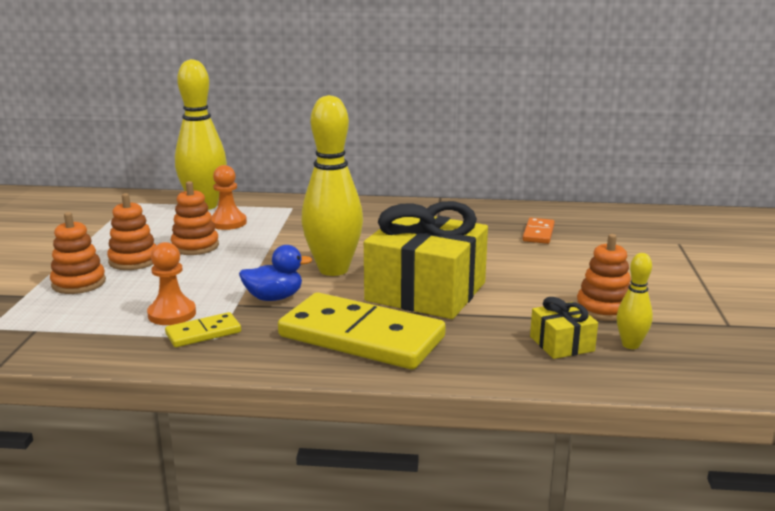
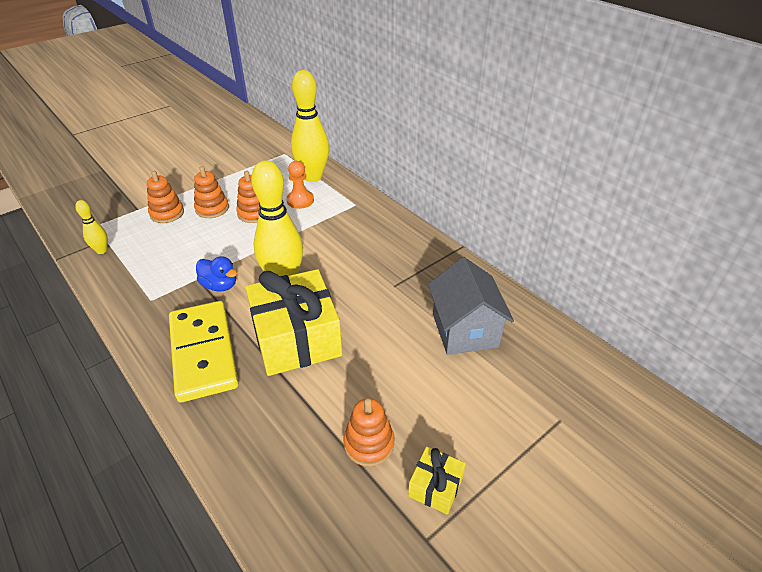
camera: 45 degrees right, 20 degrees up
(172, 314) = (163, 266): orange pawn -> none
(203, 333) = (151, 292): yellow domino -> none
(538, 233) = (465, 330): orange domino -> grey house
(561, 344) = (285, 452): yellow gift -> yellow gift (435, 486)
(630, 345) = (322, 493): yellow bowling pin -> yellow bowling pin (102, 250)

